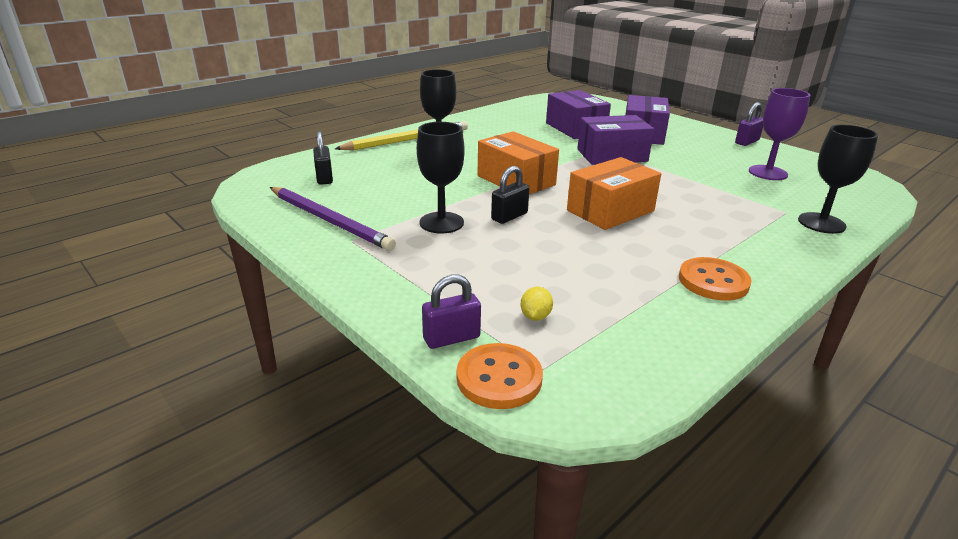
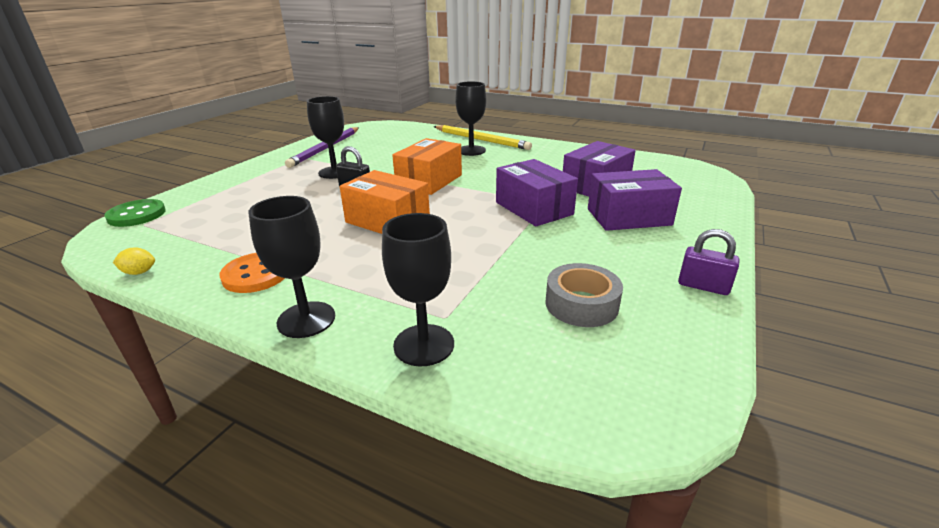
camera: 70 degrees right, 0 degrees up
(324, 178) = (389, 136): black padlock -> none
(451, 338) = (182, 198): purple padlock -> none
(499, 378) = (137, 215): orange button -> green button
(535, 316) = (203, 215): yellow lemon -> yellow lemon (139, 272)
(768, 173) = (581, 304): purple goblet -> grey tape
(793, 261) = (306, 319): none -> black goblet

